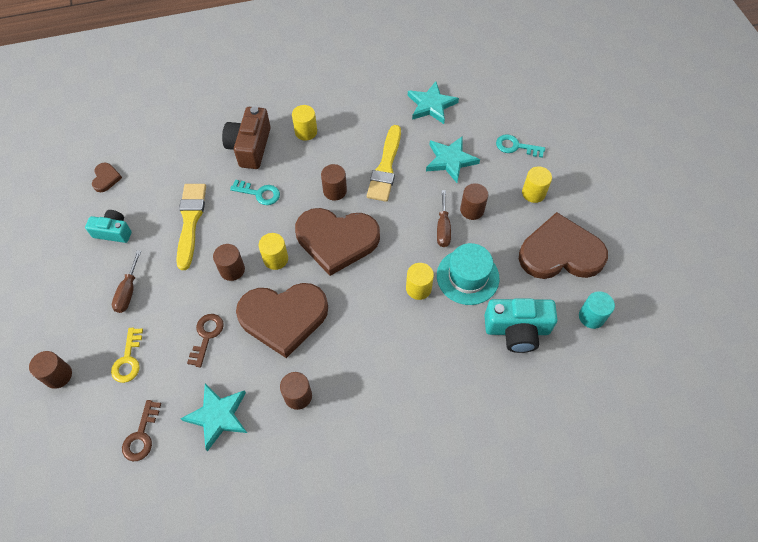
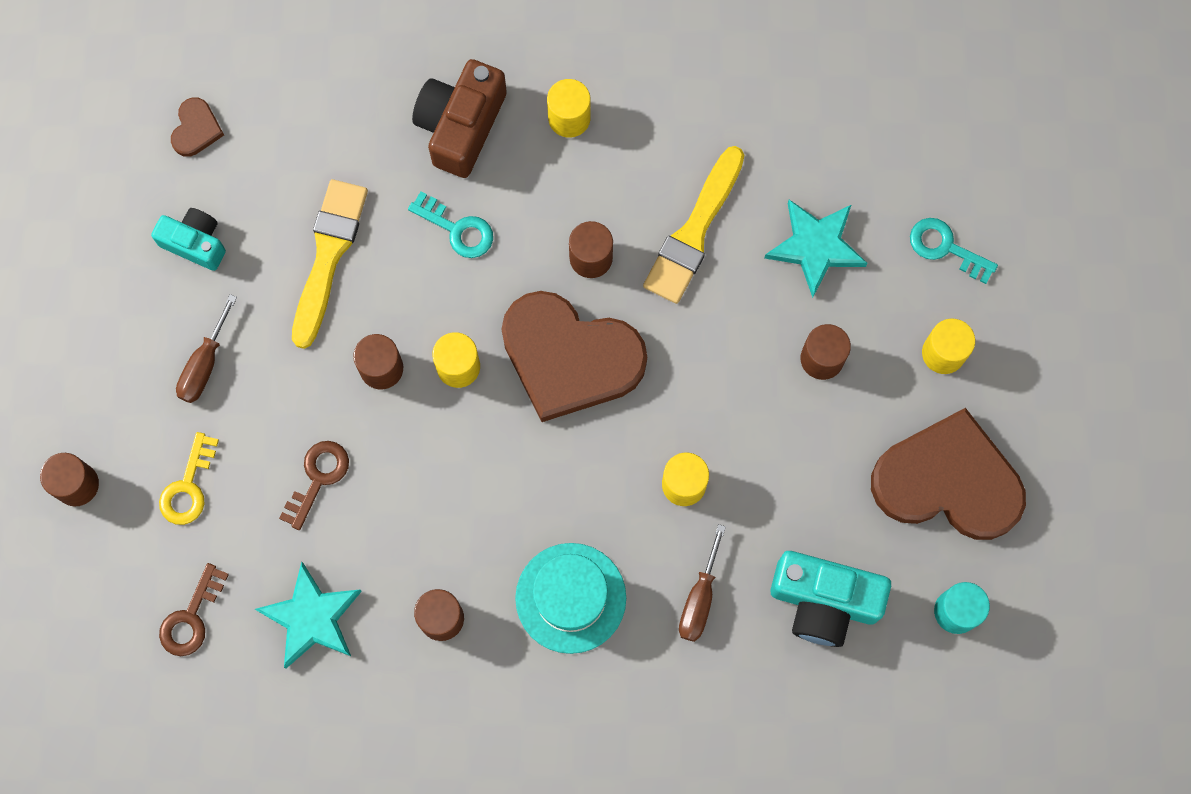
camera: 15 degrees right, 15 degrees up
(283, 317) = (448, 478): brown heart -> none
(431, 105) = (817, 116): turquoise star -> none
(443, 228) = (759, 382): brown screwdriver -> brown screwdriver (699, 599)
(467, 277) = (773, 485): turquoise hat -> turquoise hat (570, 598)

